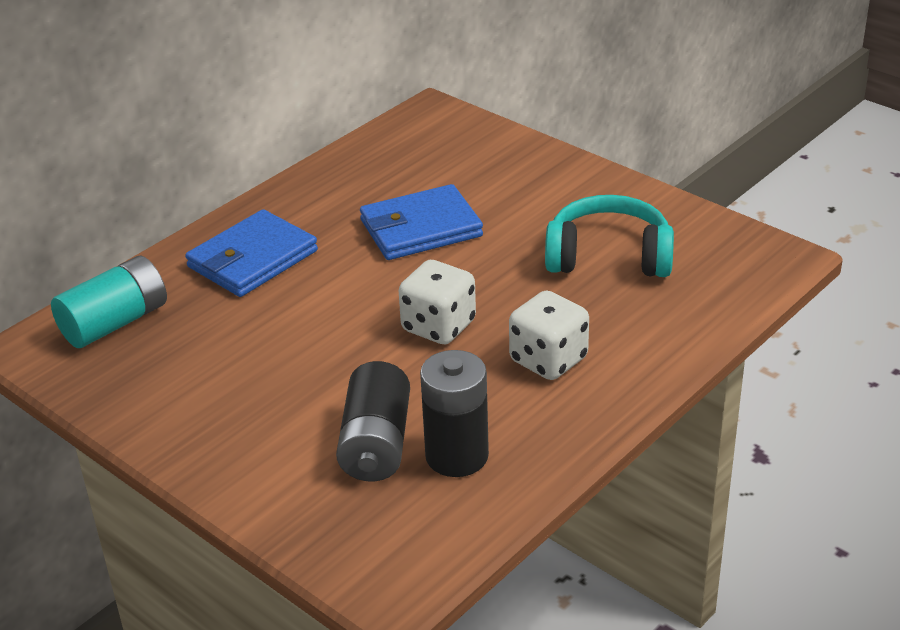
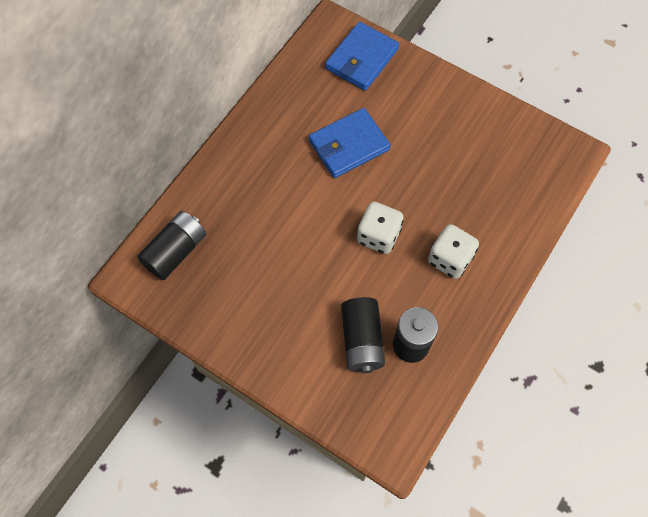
camera: 10 degrees left, 30 degrees up
(115, 323) = (176, 251): turquoise battery -> black battery
(252, 259) = (247, 184): blue wallet -> blue wallet (361, 59)
(609, 257) = (471, 162): turquoise headphones -> none

